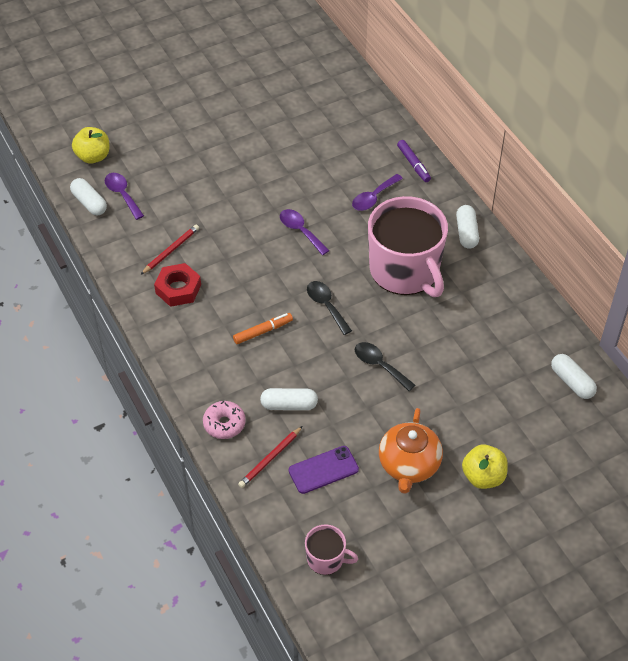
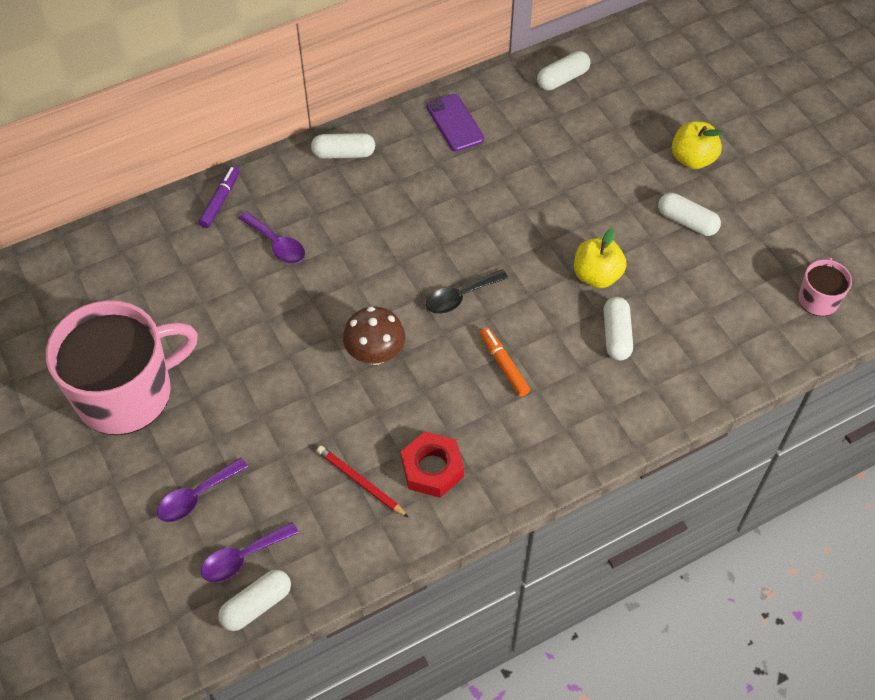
camera: 90 degrees left, 5 degrees up
(93, 157) = (153, 609): yellow apple -> yellow apple (597, 276)
(224, 424) = (651, 404): pink donut -> none
(270, 458) = (695, 354): red pencil -> none
(274, 256) = (375, 354): none -> brown mushroom
(300, 231) = (331, 325): purple spoon -> purple spoon (196, 496)
(323, 470) = (704, 301): purple phone -> purple phone (455, 123)
(379, 365) = (550, 245): black spoon -> none
(405, 271) = (403, 215): pink mug -> pink mug (126, 392)
(409, 465) = (687, 222): orange teapot -> white capsule
(413, 164) = (220, 200): purple marker -> purple marker turned 45 degrees counterclockwise

